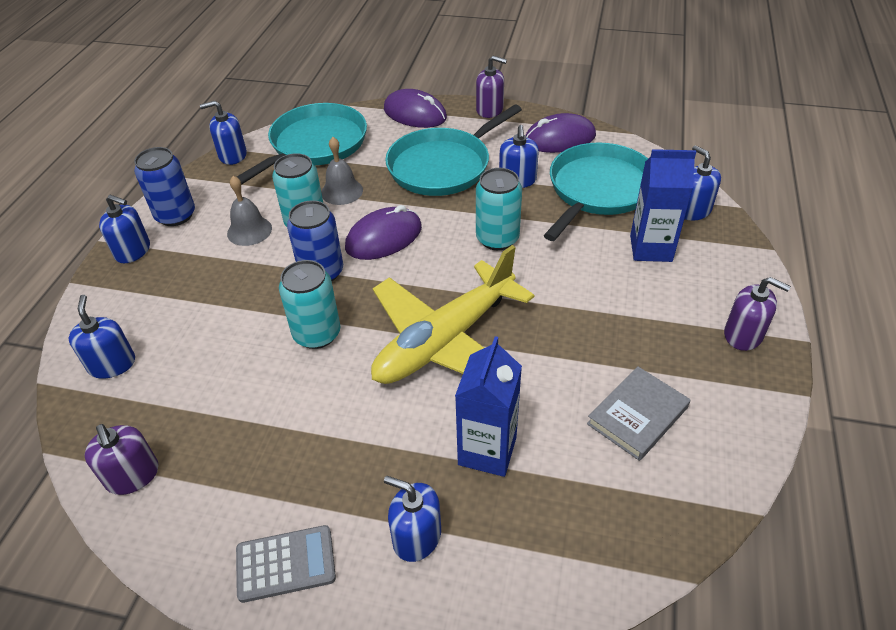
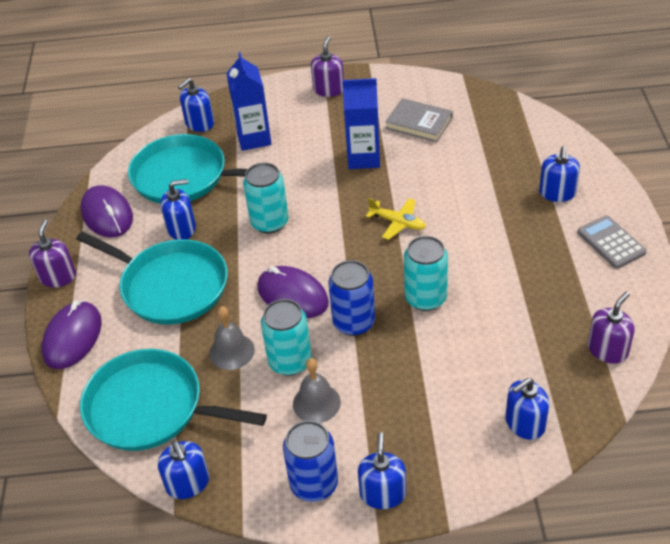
camera: 105 degrees left, 0 degrees up
(445, 341) = (397, 223): yellow plane -> yellow plane, size x0.42
(487, 451) = (481, 179): blue carton -> blue carton (363, 158)

